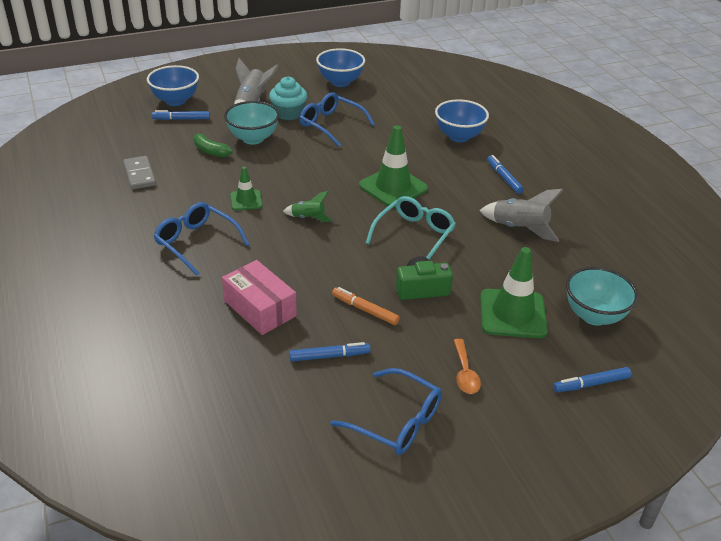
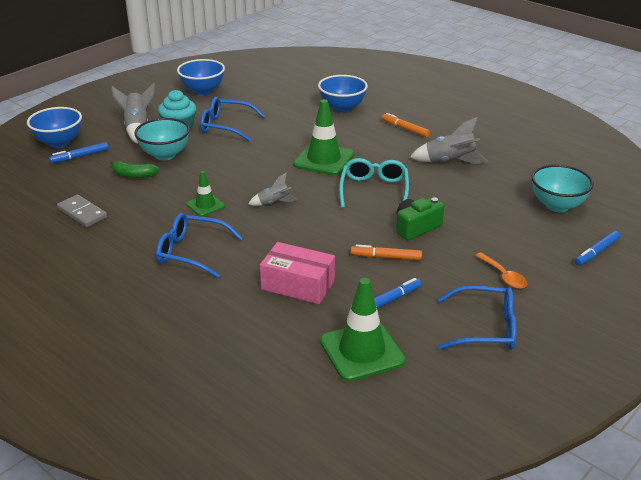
camera: 25 degrees left, 5 degrees down
(308, 218) = (274, 203): green rocket -> grey rocket
(504, 178) = (405, 129): blue marker -> orange marker
(512, 314) = (500, 223): green traffic cone -> green traffic cone (362, 351)

